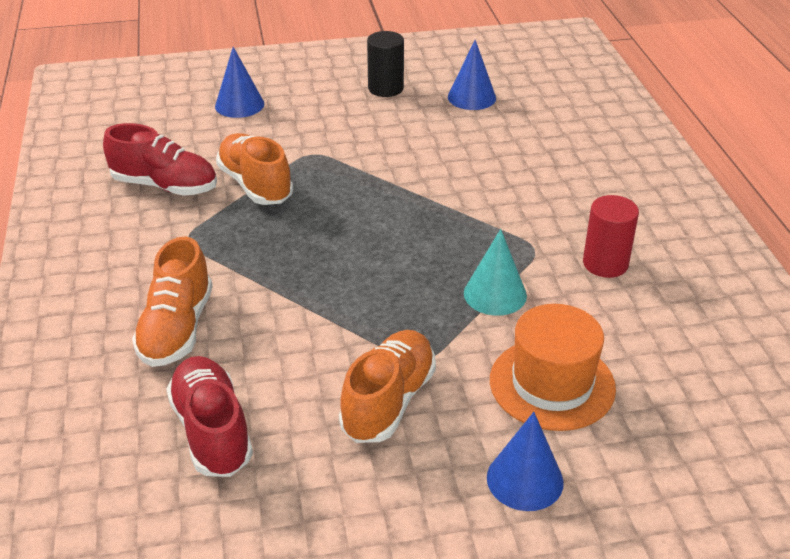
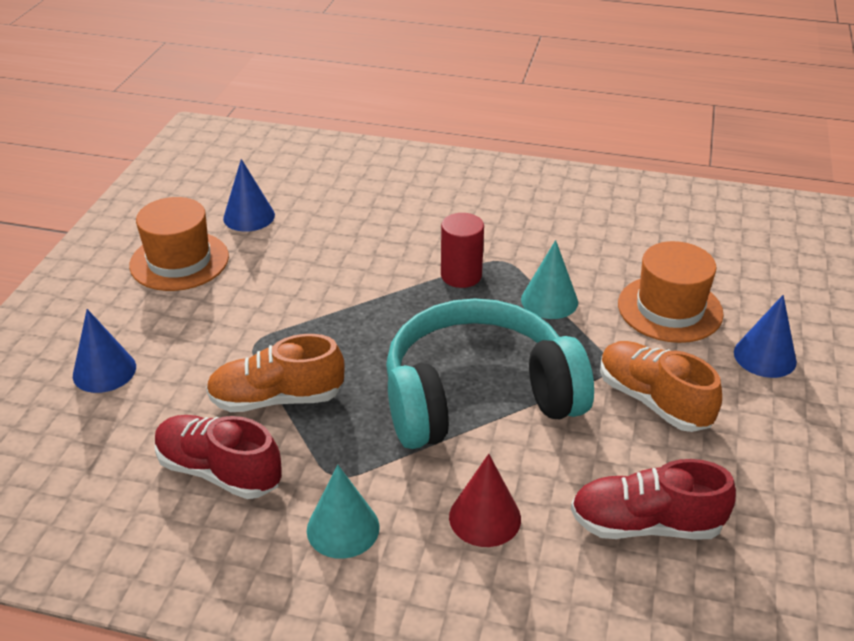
camera: 65 degrees left, 0 degrees up
(133, 259) = (343, 528): none -> turquoise cone
(165, 186) = (219, 471): red shoe -> red shoe turned 105 degrees counterclockwise
(177, 329) = (485, 517): orange shoe -> red cone
(322, 286) = (478, 396): none -> turquoise headphones
(385, 88) = (179, 261): black cylinder -> orange hat
(605, 264) = (544, 234): red cylinder -> red cylinder (461, 275)

